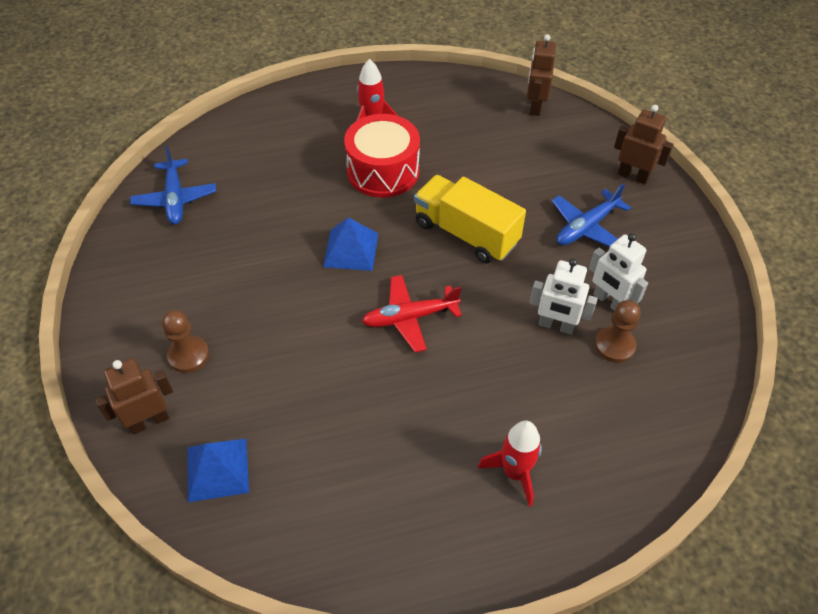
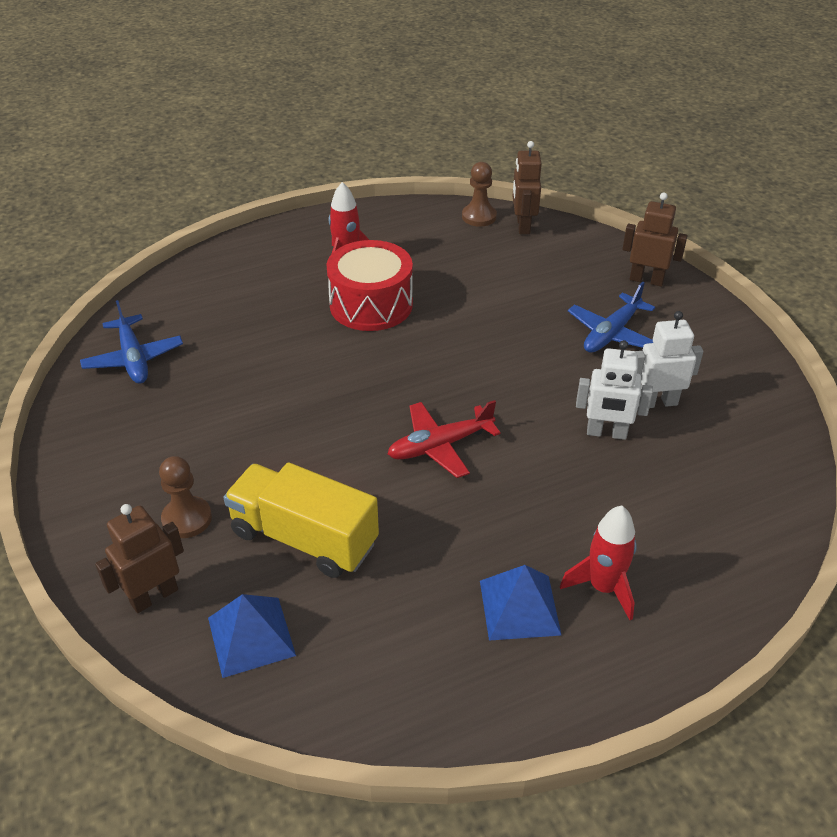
camera: 10 degrees left, 10 degrees down
(351, 249) = (354, 386): blue pyramid -> blue pyramid (519, 607)
(466, 233) = (481, 355): yellow truck -> yellow truck (304, 538)
(609, 301) = (657, 402): white robot -> white robot turned 135 degrees clockwise
(614, 345) = (676, 444): brown pawn -> brown pawn (479, 217)

